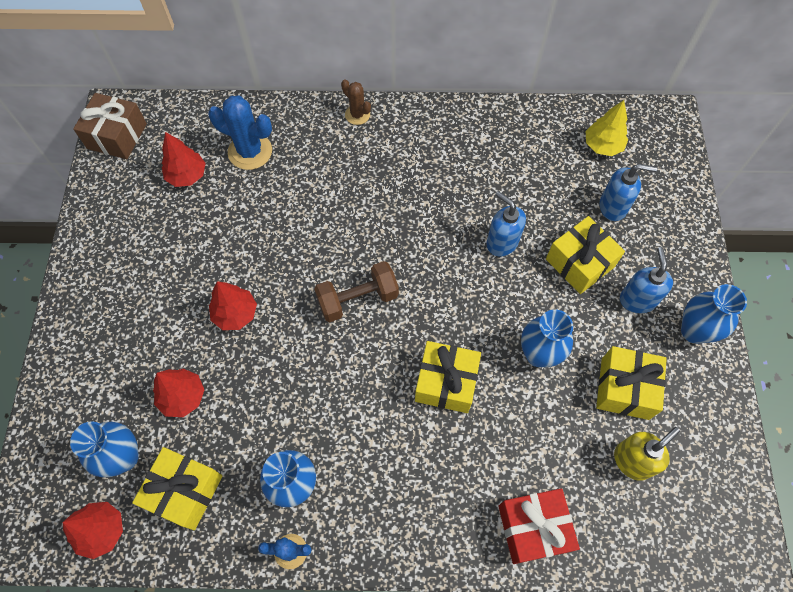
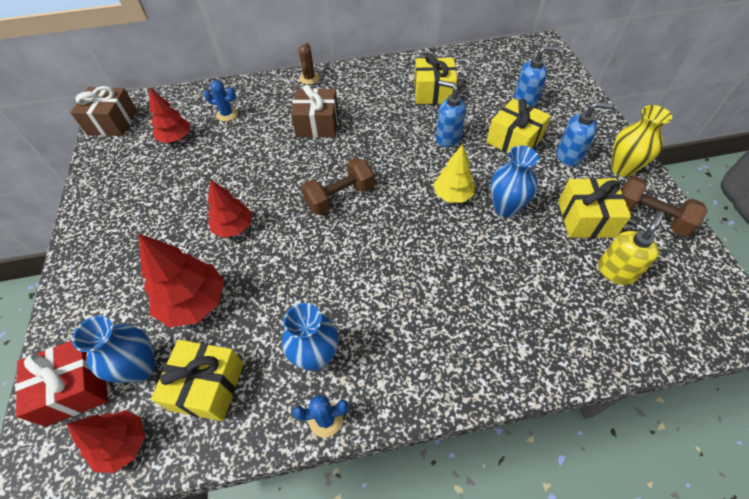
camera: 10 degrees left, 10 degrees down
(182, 397) = (194, 302): red tree -> red tree, size x1.51
(250, 151) = (227, 114): blue cactus -> blue cactus, size x0.59
(353, 189) = (317, 124): none -> brown gift
(357, 115) = (309, 78): brown cactus -> brown cactus turned 60 degrees clockwise
(446, 382) = (434, 243): yellow gift -> yellow gift (433, 92)
(533, 528) = (552, 345): red gift -> red gift (76, 387)
(602, 146) = (502, 67): yellow tree -> yellow tree (452, 195)
(637, 300) = (569, 156): blue soap dispenser -> blue soap dispenser turned 105 degrees clockwise
(694, 331) = (622, 168): blue vase -> yellow vase
(698, 402) = (649, 217): none -> brown dumbbell

